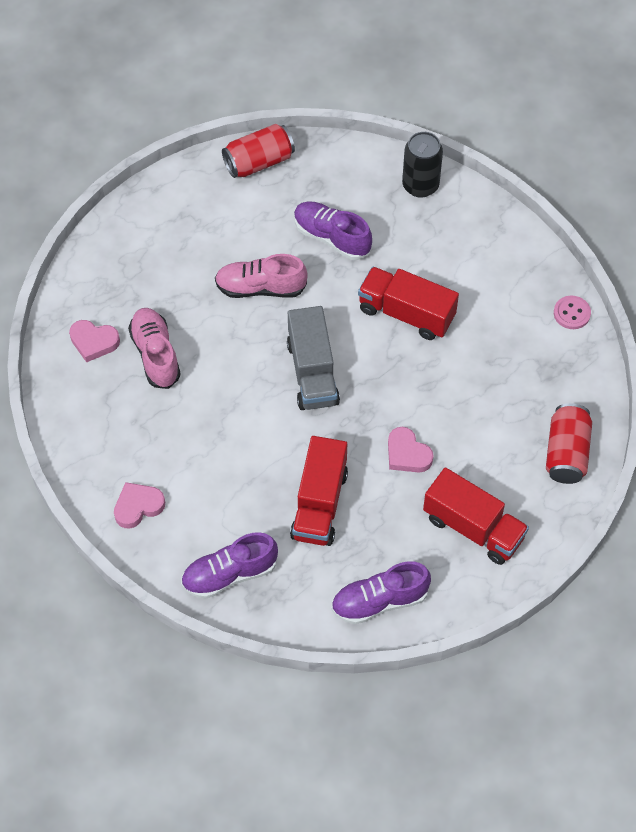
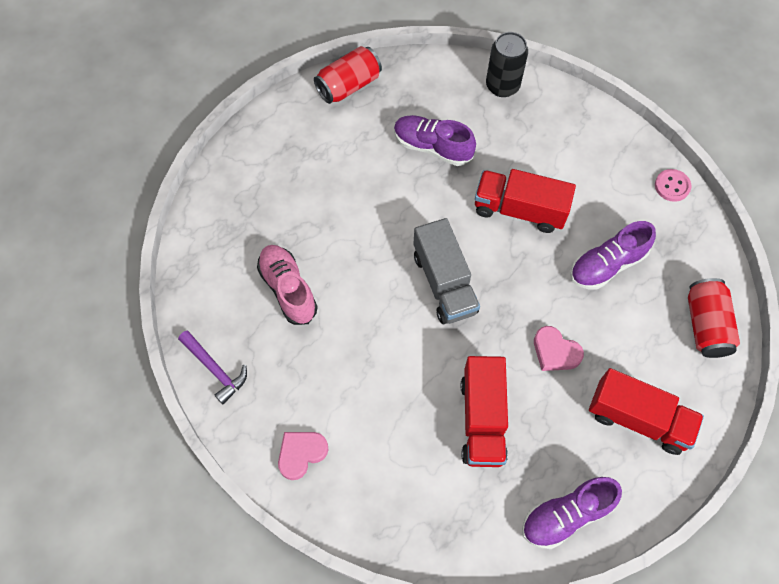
camera: 10 degrees left, 5 degrees up
(70, 418) = (215, 369): none -> purple hammer
(94, 342) = (225, 286): pink heart -> none
(229, 574) = (409, 512): purple shoe -> purple shoe (607, 265)
(260, 288) = (376, 206): pink shoe -> none

